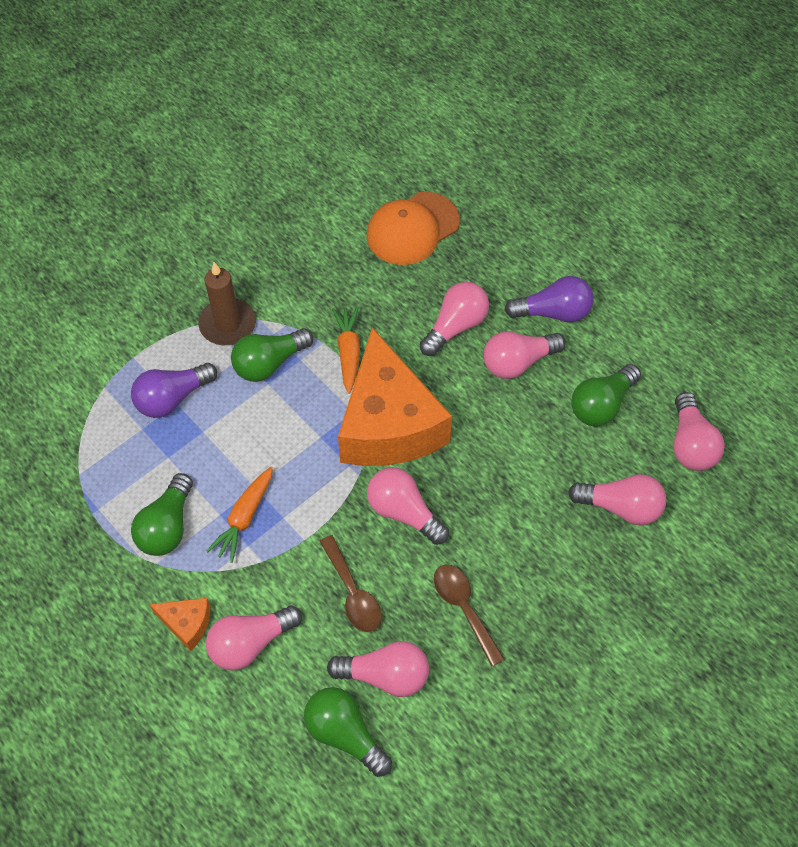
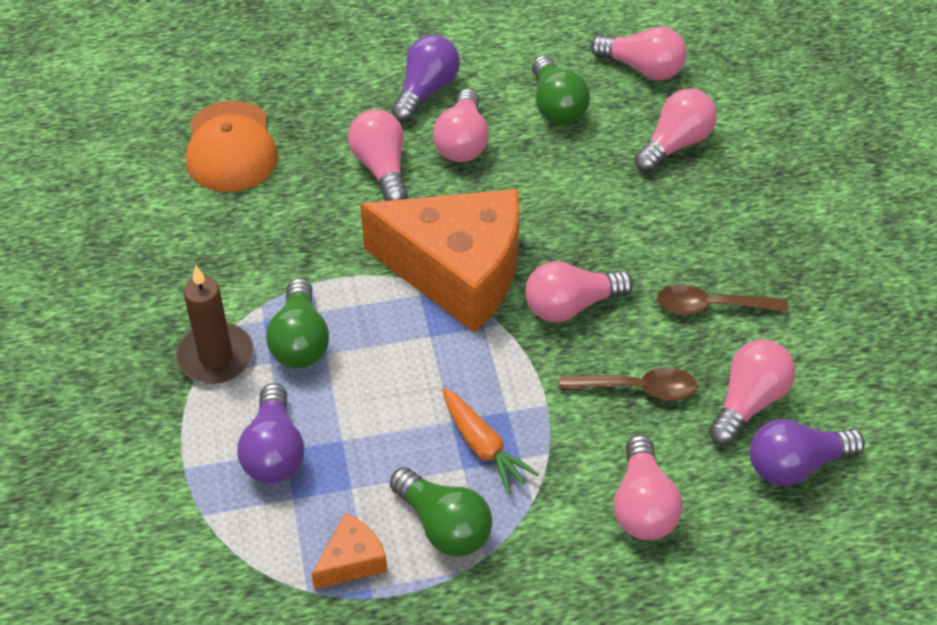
camera: 60 degrees left, 10 degrees down
(187, 624) = (582, 557): orange cheese -> orange cheese (352, 561)
(345, 734) = (796, 465): green light bulb -> purple light bulb
(348, 352) = (342, 266): orange carrot -> none

